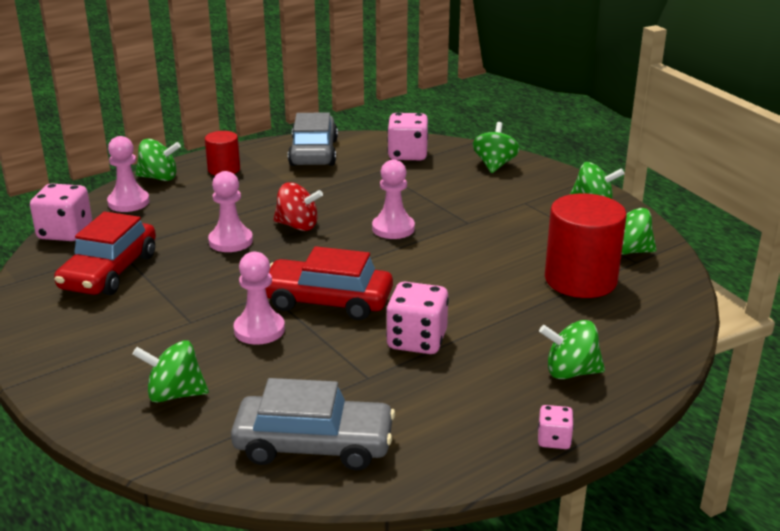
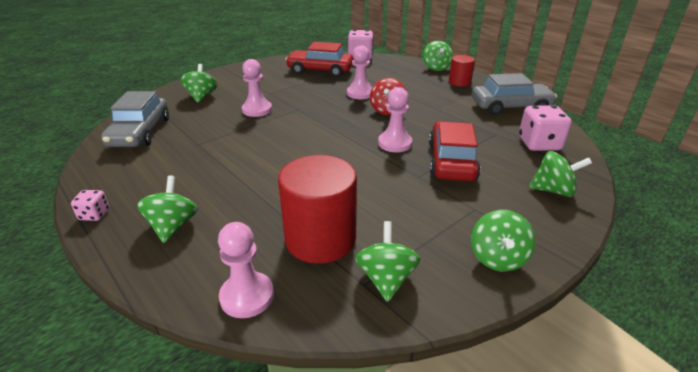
camera: 85 degrees right, 5 degrees up
(128, 202) = (400, 65): pink pawn -> pink pawn (247, 296)
(327, 301) = (287, 126): red car -> red car (451, 161)
(417, 340) = (234, 158): pink dice -> none

